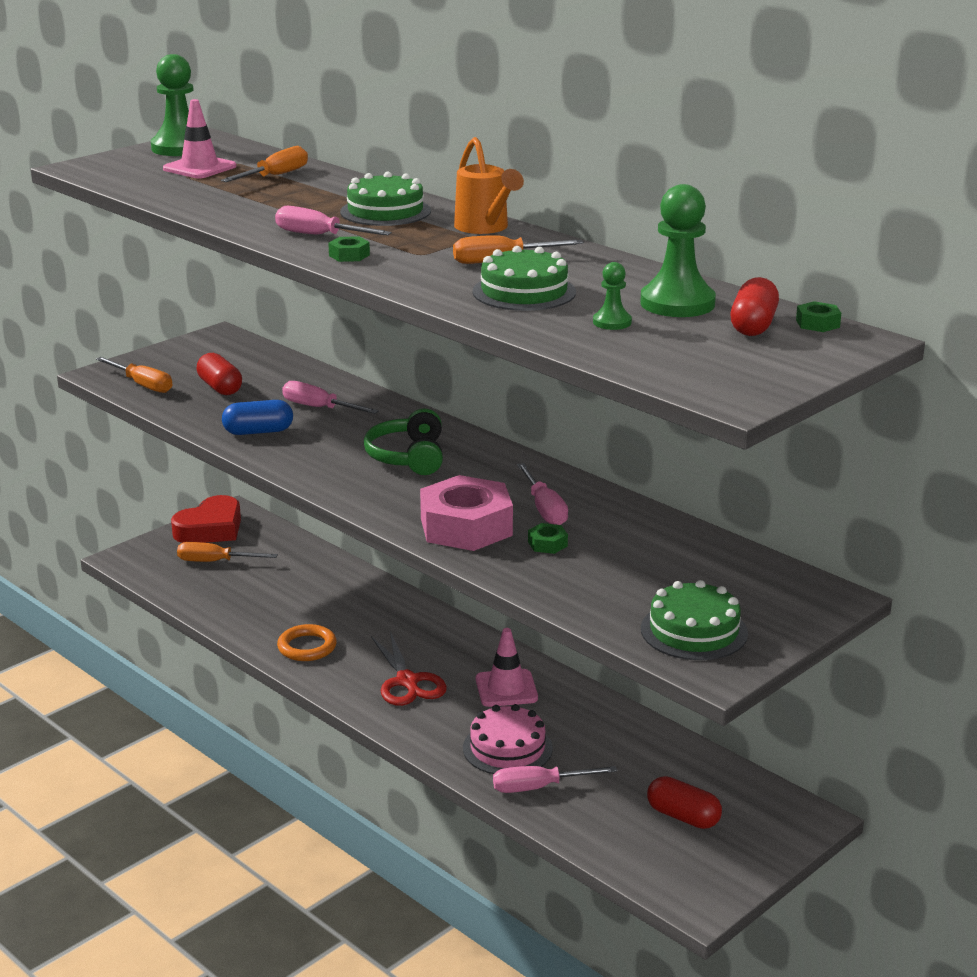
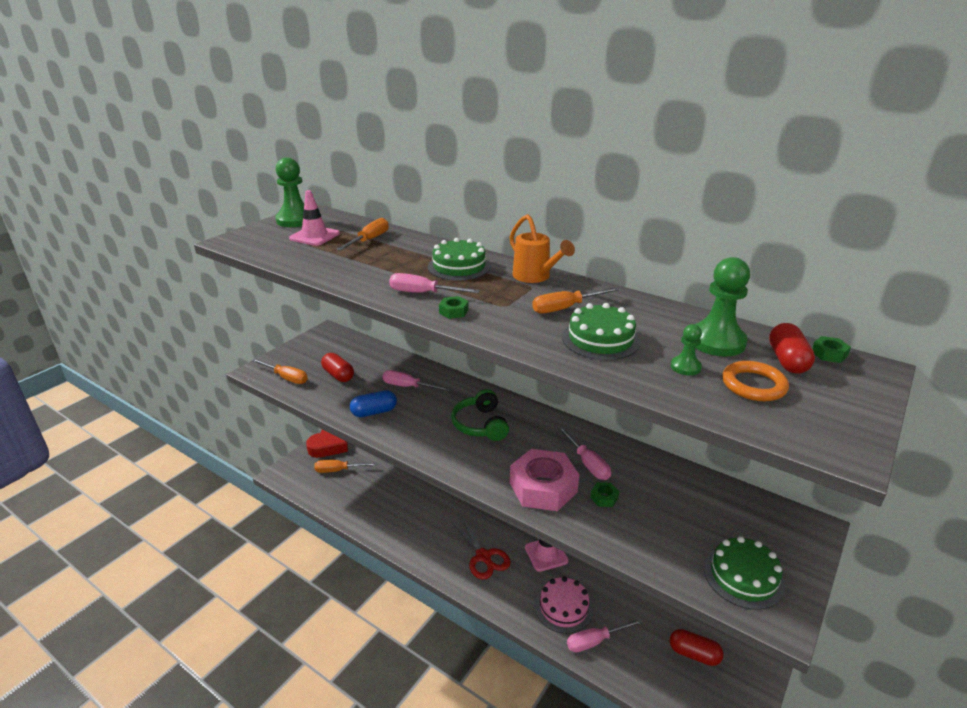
camera: 10 degrees left, 5 degrees up
(307, 647) = (412, 535): orange ring -> orange ring (753, 385)

